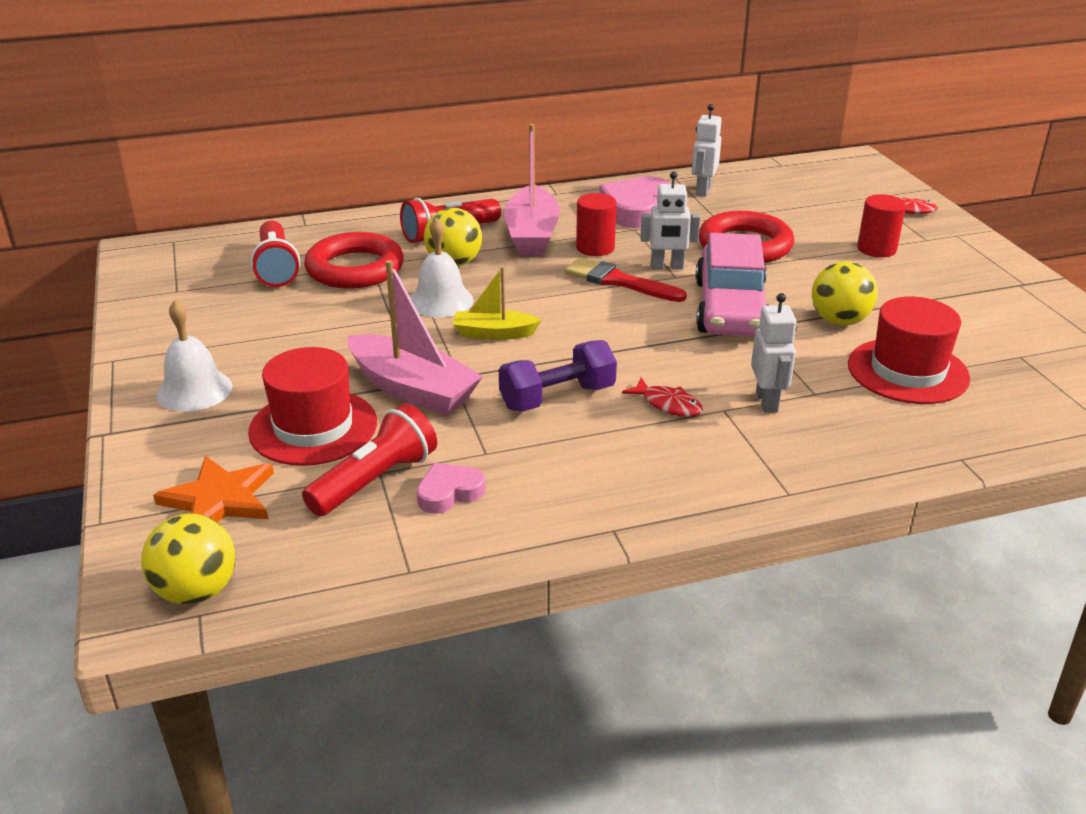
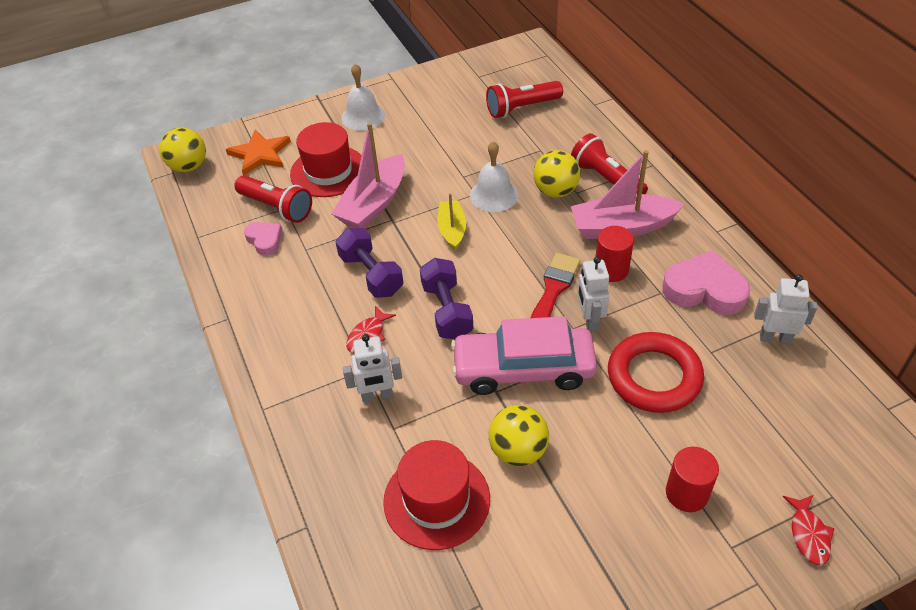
camera: 85 degrees right, 15 degrees up
(355, 268) = (531, 143): red ring -> none
(635, 347) = (447, 311): none -> purple dumbbell

